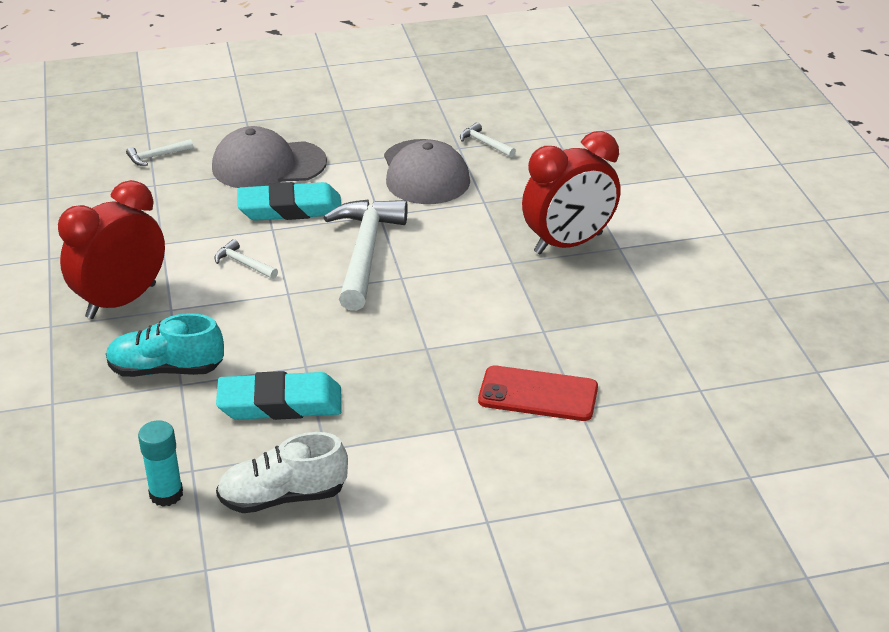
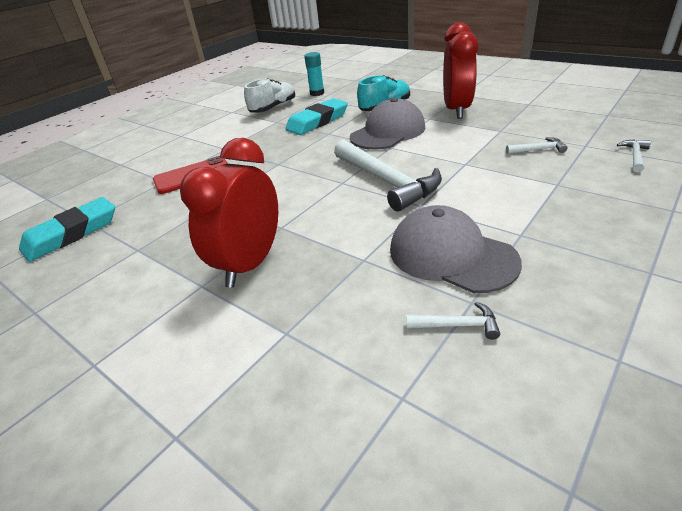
camera: 145 degrees right, 0 degrees up
(243, 263) = (440, 144): white hammer -> white hammer (538, 150)
(268, 165) = (564, 191): grey cap -> grey cap (388, 132)
(290, 208) = (482, 177): turquoise eraser -> turquoise eraser (72, 234)

